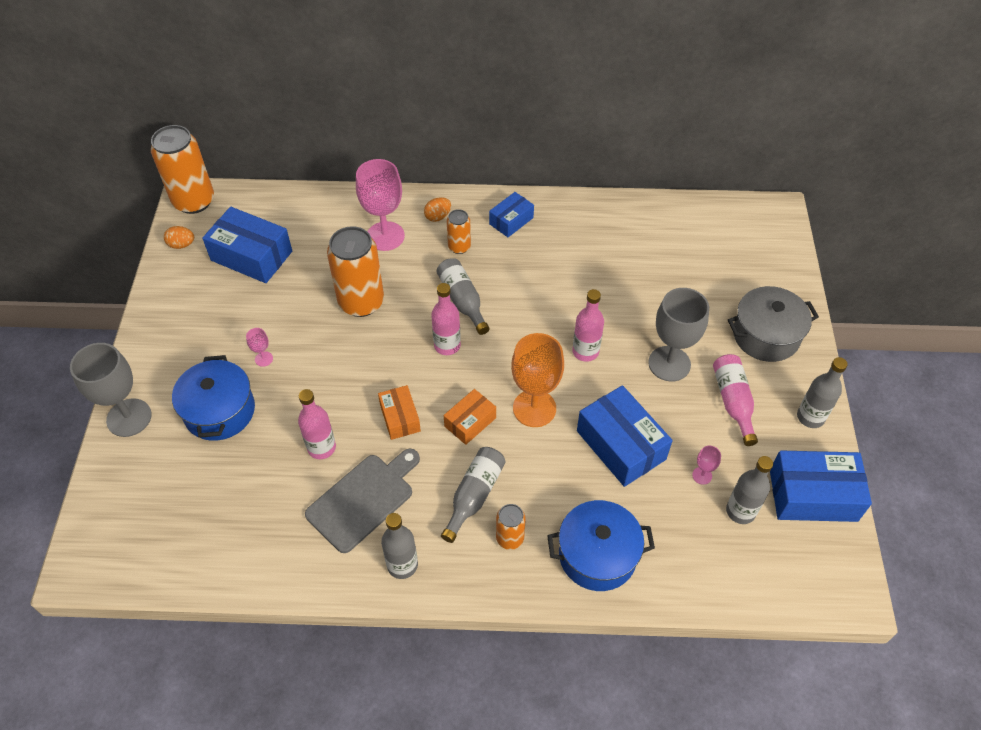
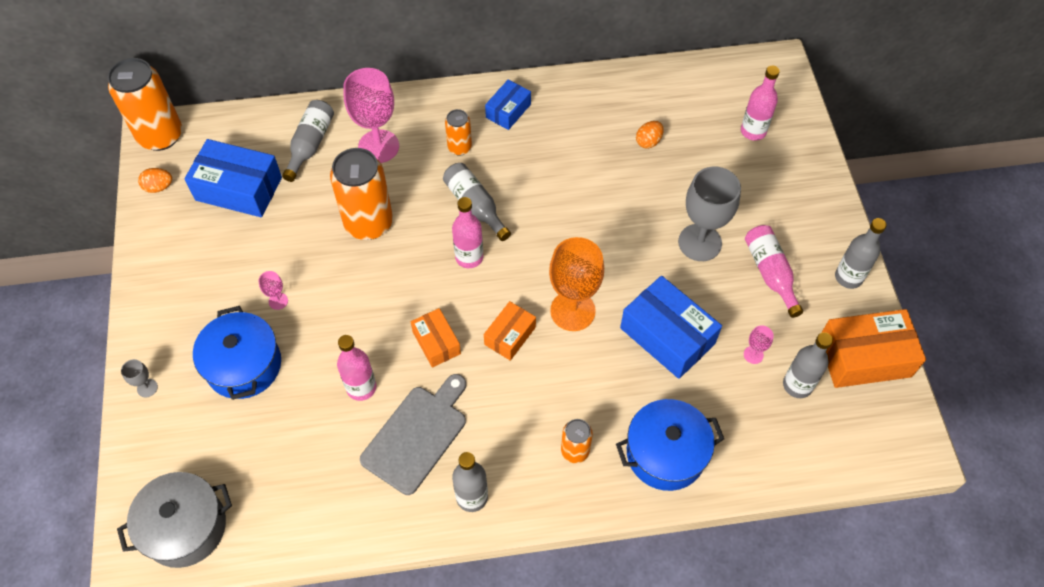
camera: 10 degrees left, 5 degrees up
(129, 417) = (147, 388): grey goblet -> grey goblet, size x0.43
(438, 217) = (430, 117): orange egg -> orange egg (648, 142)
(474, 495) = (530, 412): grey bottle -> grey bottle (310, 144)
(585, 351) = (613, 242): pink bottle -> pink bottle (753, 131)
(766, 335) = (790, 198): grey pot -> grey pot (185, 527)
(813, 495) = (864, 357): blue box -> orange box

